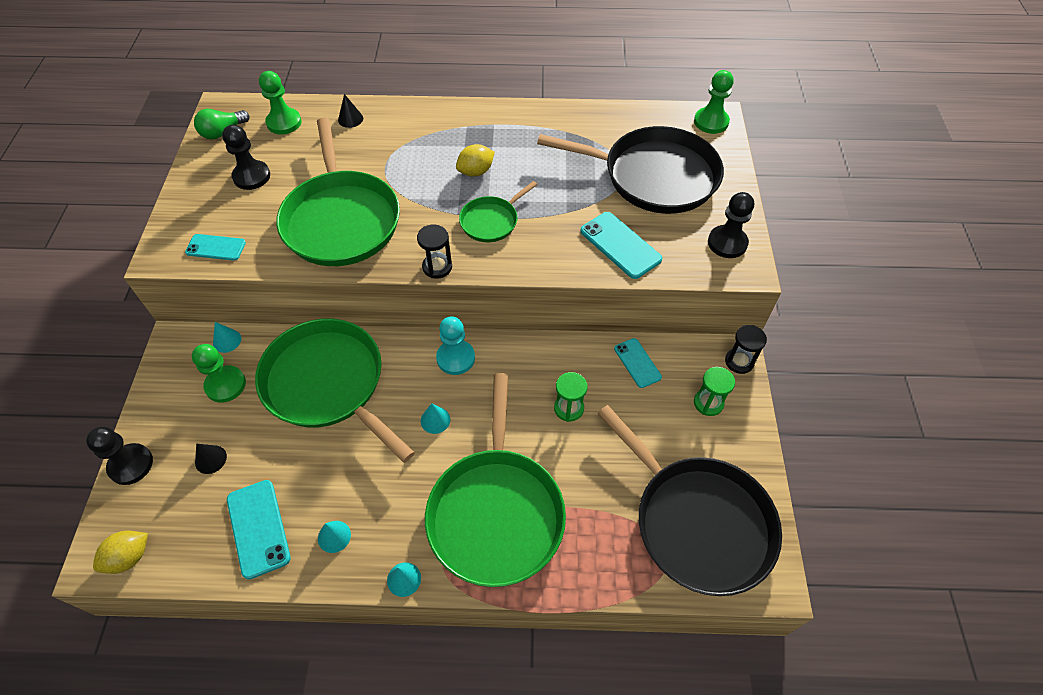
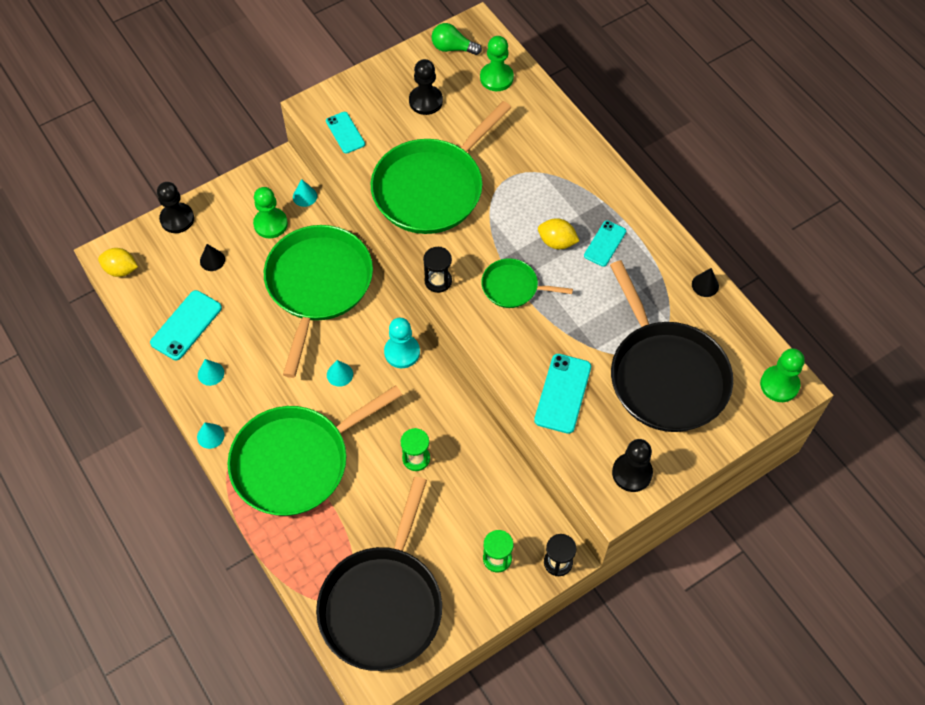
camera: 55 degrees right, 5 degrees up
(350, 119) = (539, 117): black cone -> black cone (705, 285)
(637, 363) = (496, 484): turquoise phone -> turquoise phone (605, 243)

